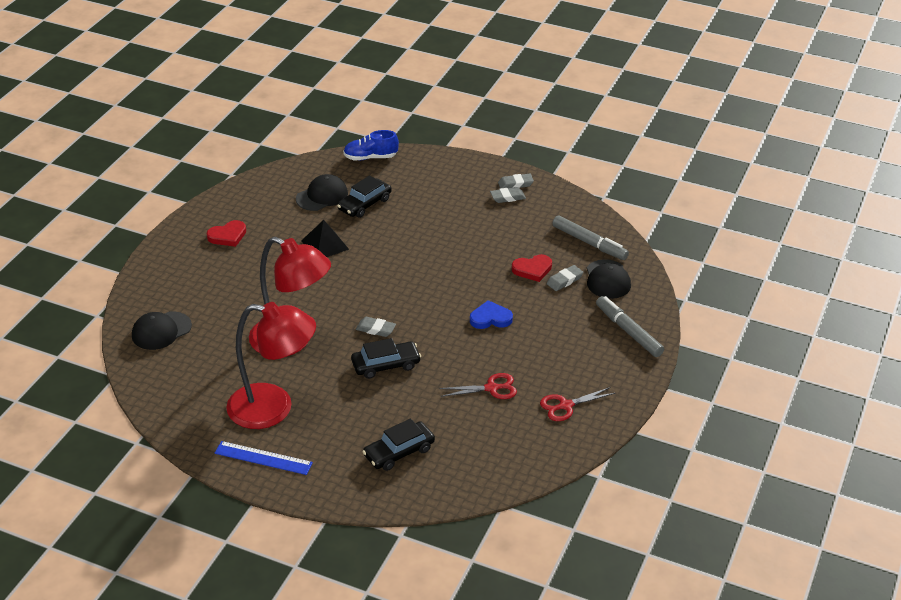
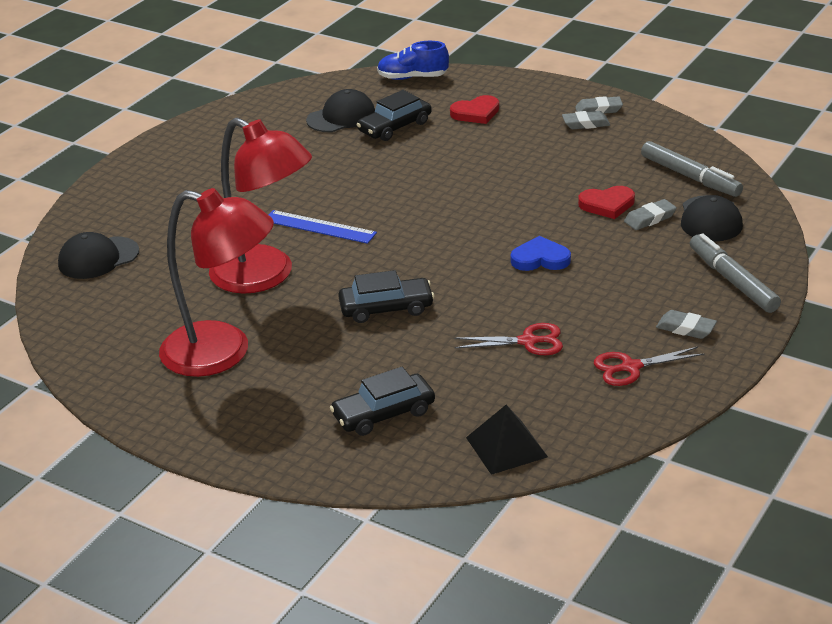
camera: 10 degrees right, 5 degrees down
(228, 236) = (210, 157): red heart -> red heart (476, 113)
(263, 458) = (195, 412): blue ruler -> blue ruler (319, 227)
(325, 245) = (333, 169): black pyramid -> black pyramid (506, 447)
(376, 329) = (381, 266): grey eraser -> grey eraser (686, 328)

